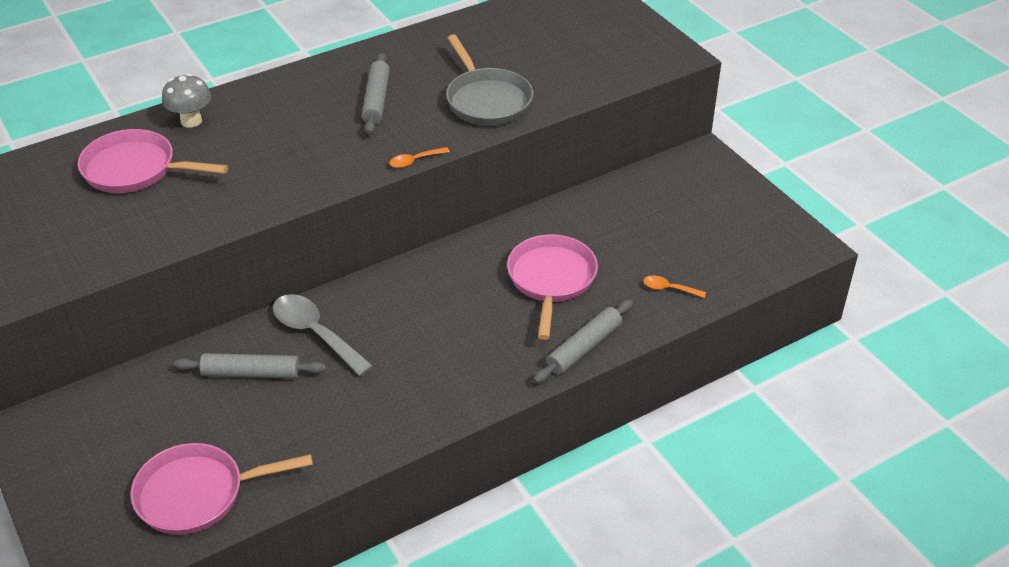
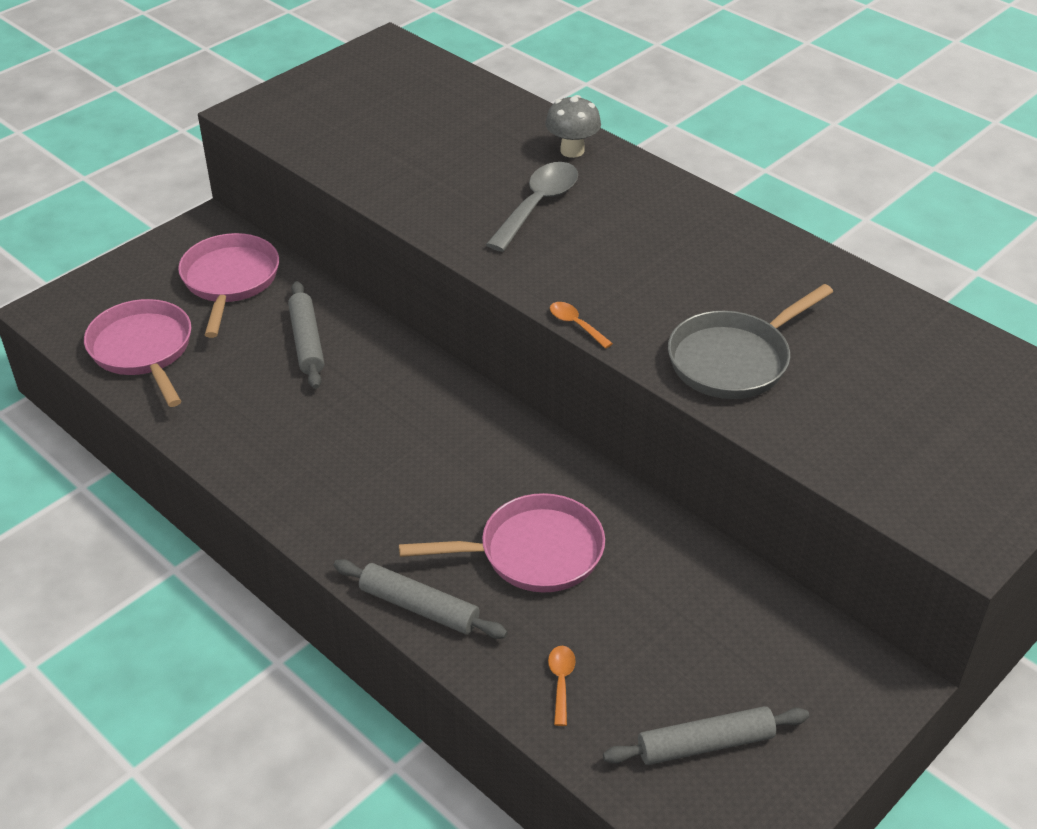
camera: 75 degrees right, 0 degrees up
(135, 170) = (474, 139): pink pan -> pink pan (230, 281)
(315, 333) = (377, 372): grey spoon -> grey spoon (538, 205)
(376, 100) = (682, 268): grey rolling pin -> grey rolling pin (705, 744)

